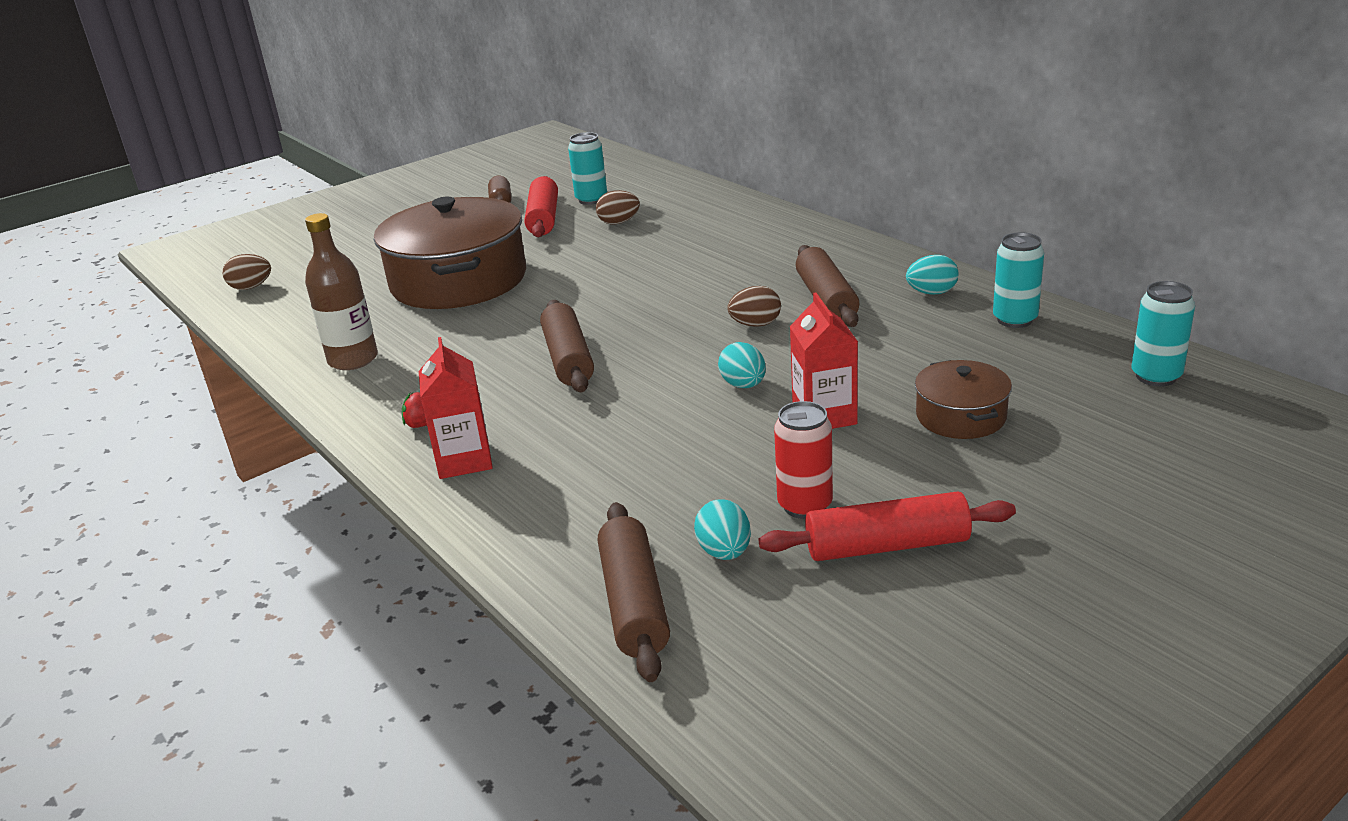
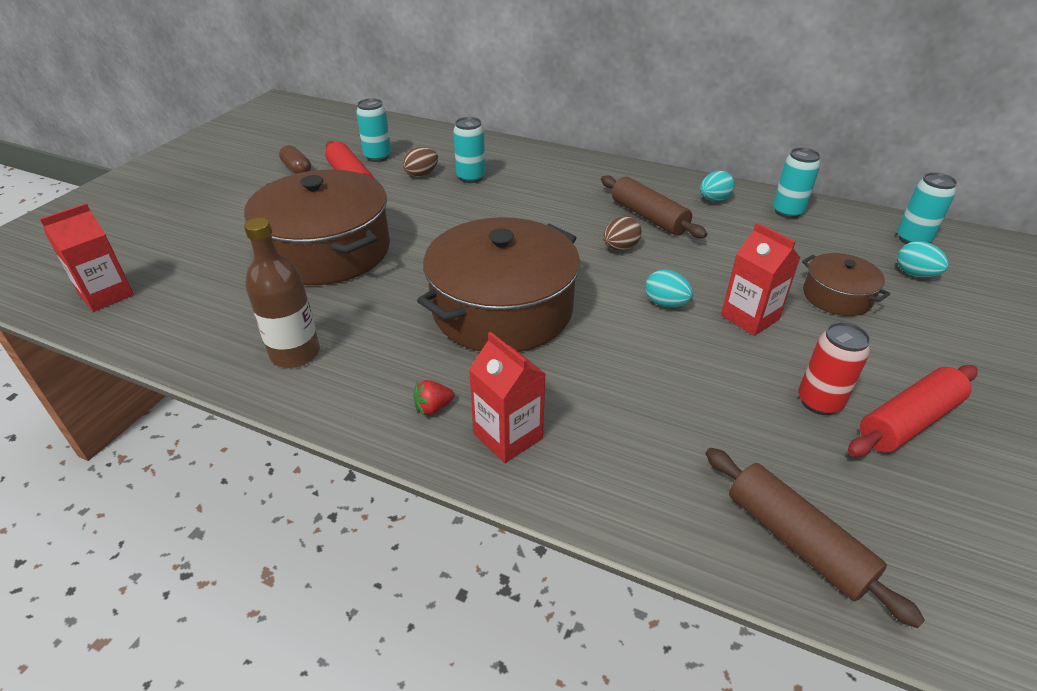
camera: 30 degrees left, 10 degrees up
(251, 287) = (106, 295): brown egg -> red carton
(568, 359) = (502, 309): brown rolling pin -> brown pot
(668, 232) = (471, 177): none -> turquoise can
(724, 552) = (809, 464): turquoise egg -> turquoise egg (915, 274)

